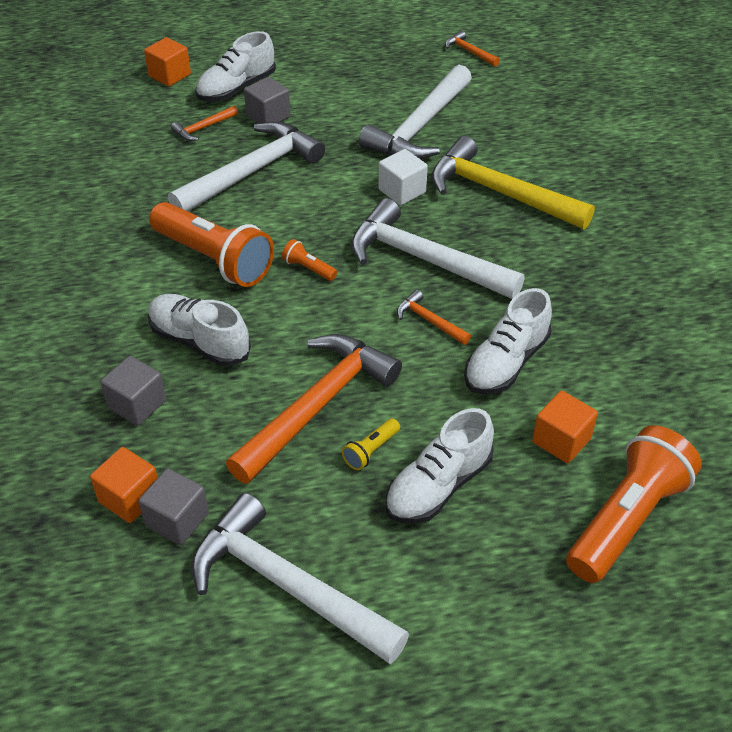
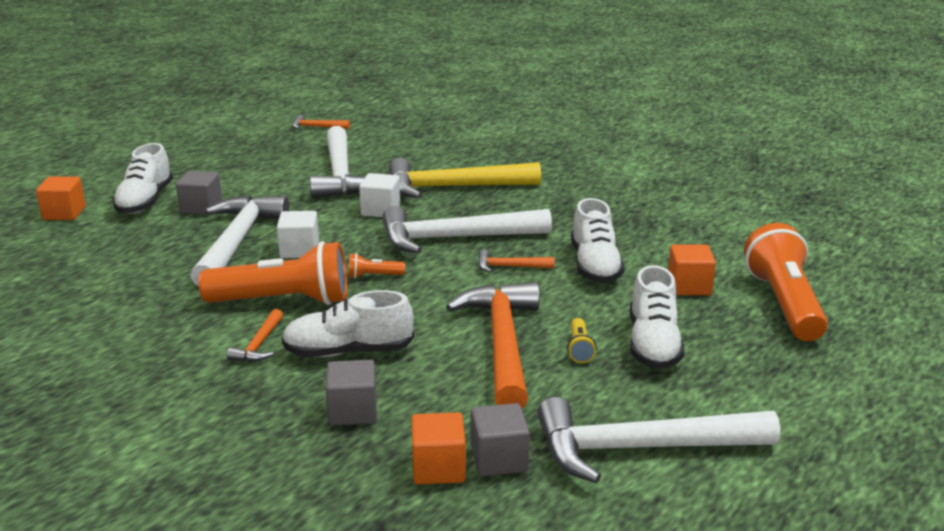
camera: 40 degrees left, 20 degrees down
(203, 128) = (150, 233): orange hammer -> orange hammer (259, 344)
(286, 207) = (299, 250): none -> white cube

